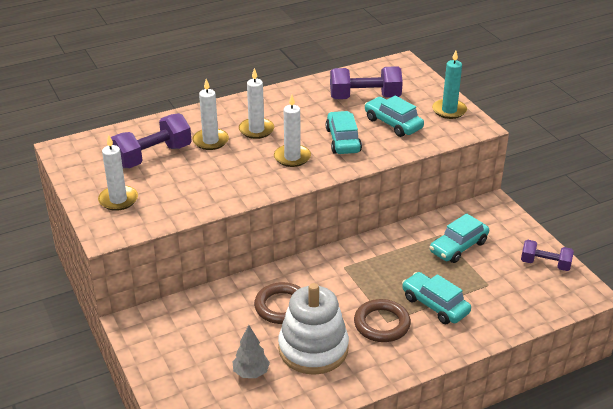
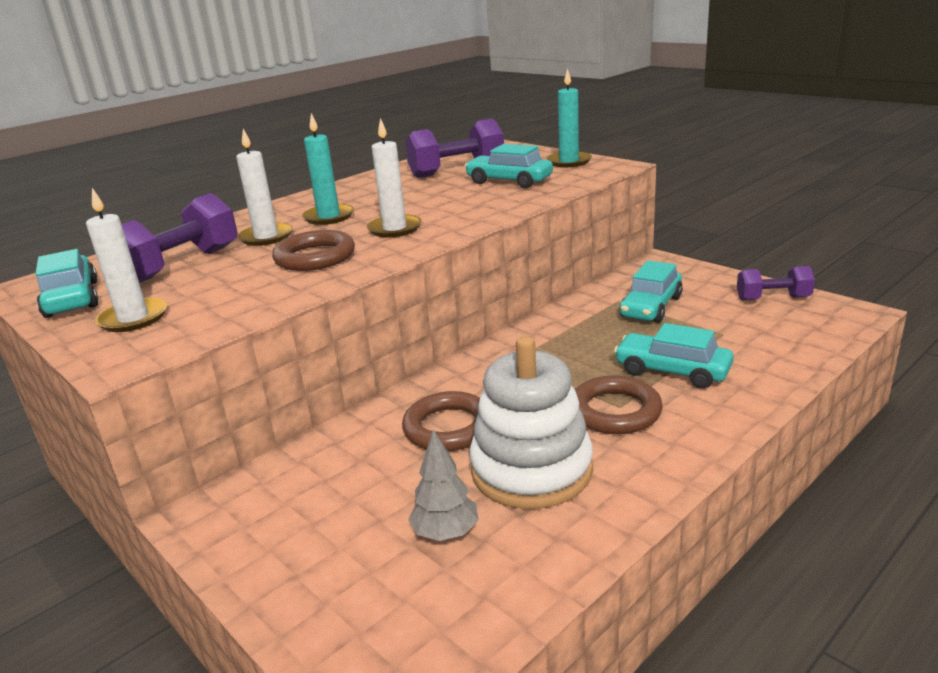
camera: 15 degrees left, 10 degrees down
(233, 173) = (315, 257): none -> brown ring
(256, 130) = (329, 217): white candle -> turquoise candle
(343, 140) = (455, 204): turquoise car -> turquoise car (72, 299)

